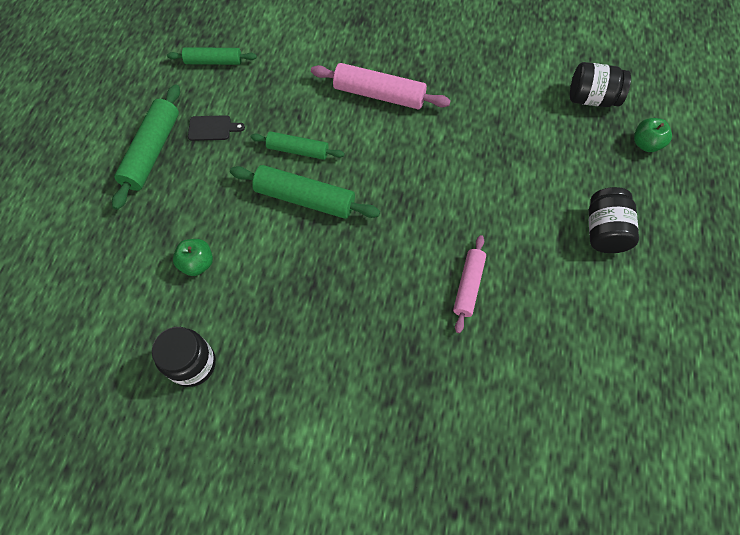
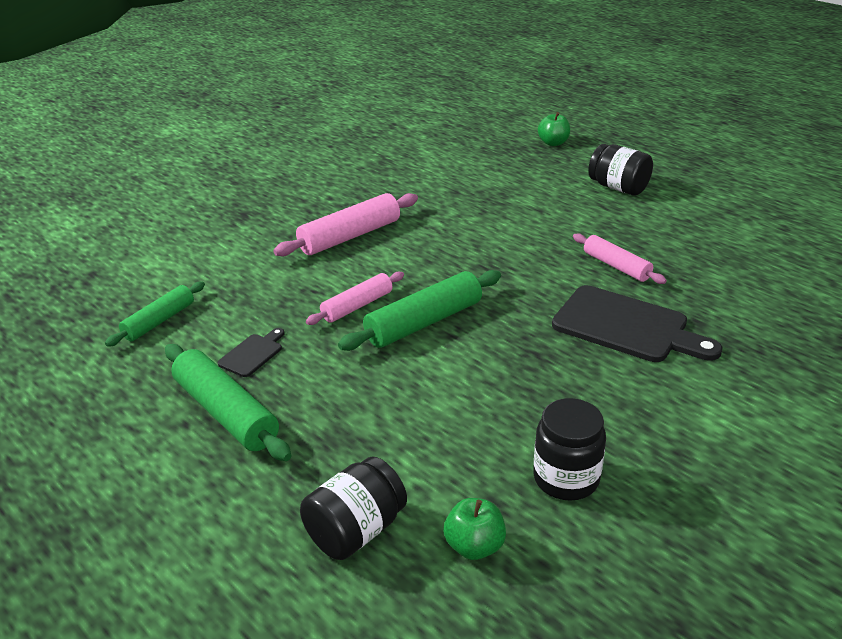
camera: 55 degrees left, 30 degrees down
(197, 263) = (430, 428): green apple -> green apple (474, 546)
(298, 150) = (357, 306): green rolling pin -> pink rolling pin
(386, 329) = (627, 326): none -> black cutting board
(591, 98) = (484, 146): black jar -> black jar (356, 530)

